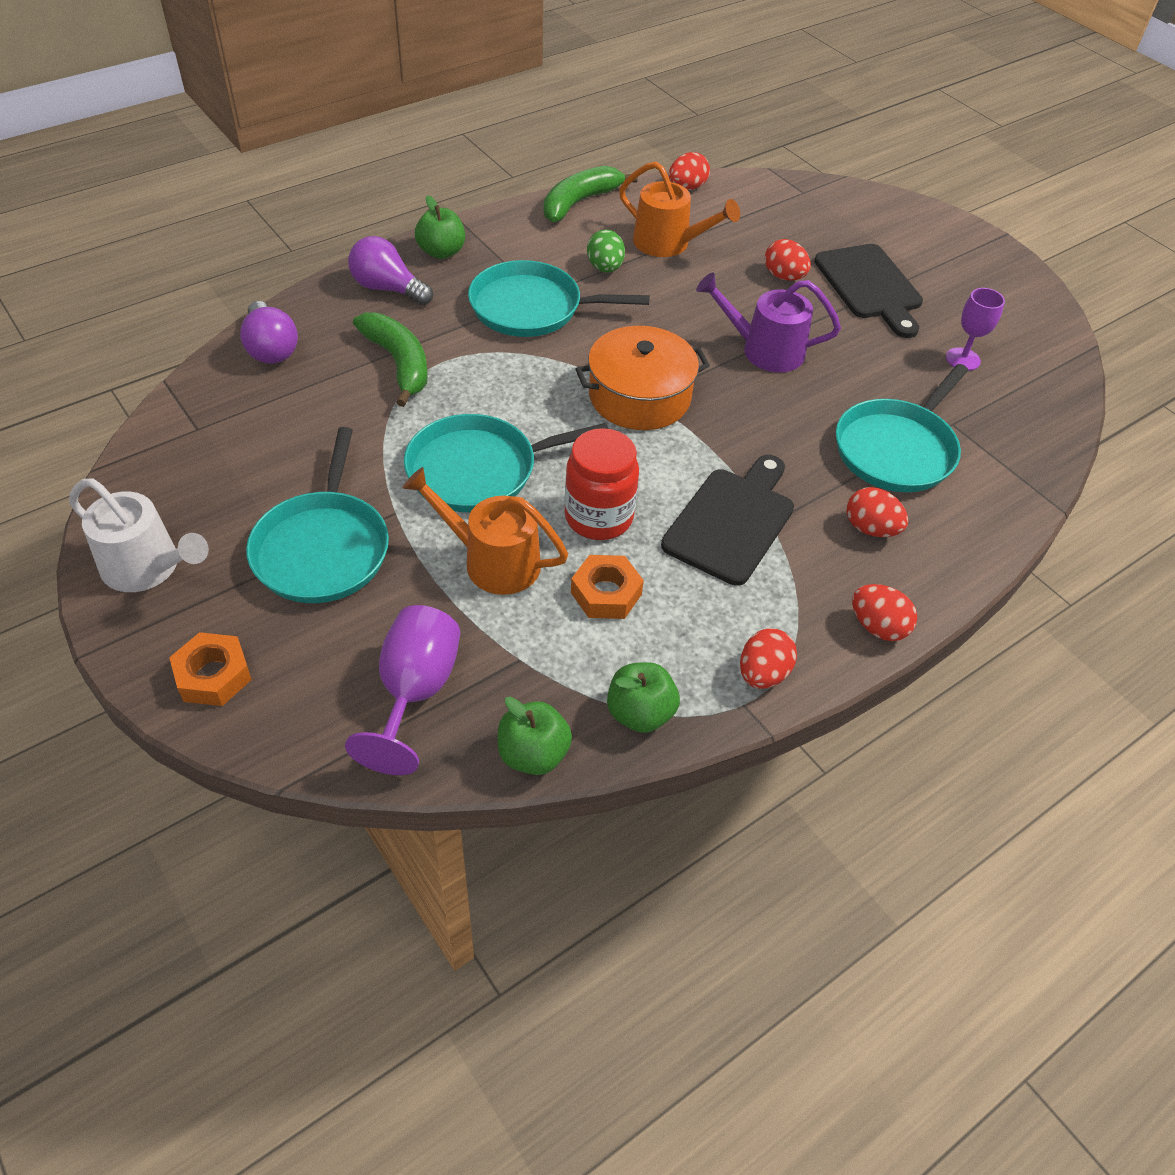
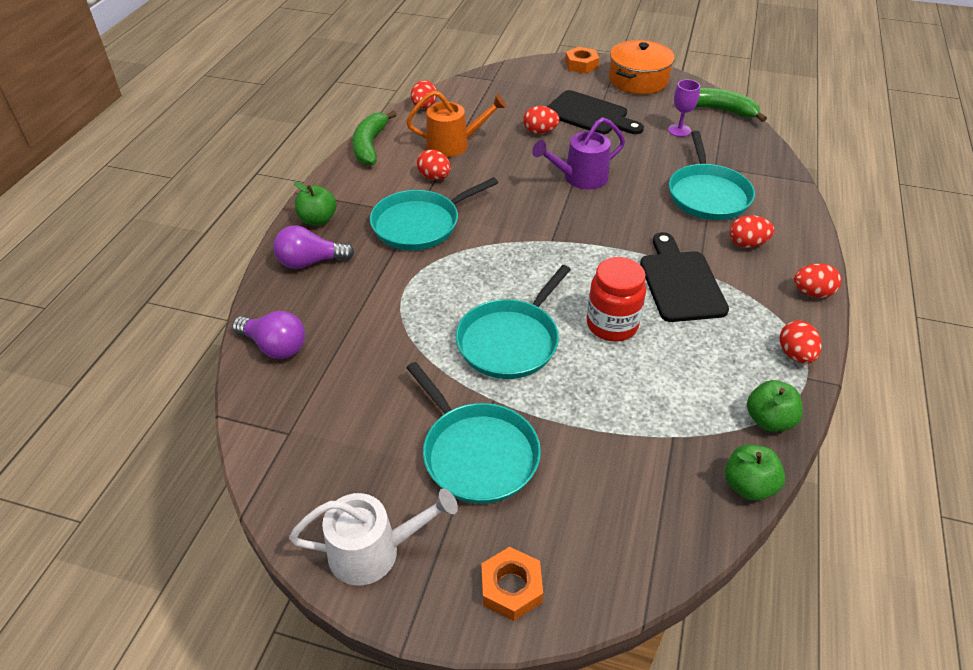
camera: 35 degrees left, 5 degrees down
(399, 363) = (378, 305): green banana -> green banana (720, 110)
(415, 692) = (643, 500): purple goblet -> none
(492, 561) = (587, 390): orange watering can -> none
(605, 268) = (434, 177): green egg -> red egg
(606, 593) = (669, 366): orange nut -> orange nut (581, 65)
(639, 396) = (547, 242): orange pot -> orange pot (638, 80)

